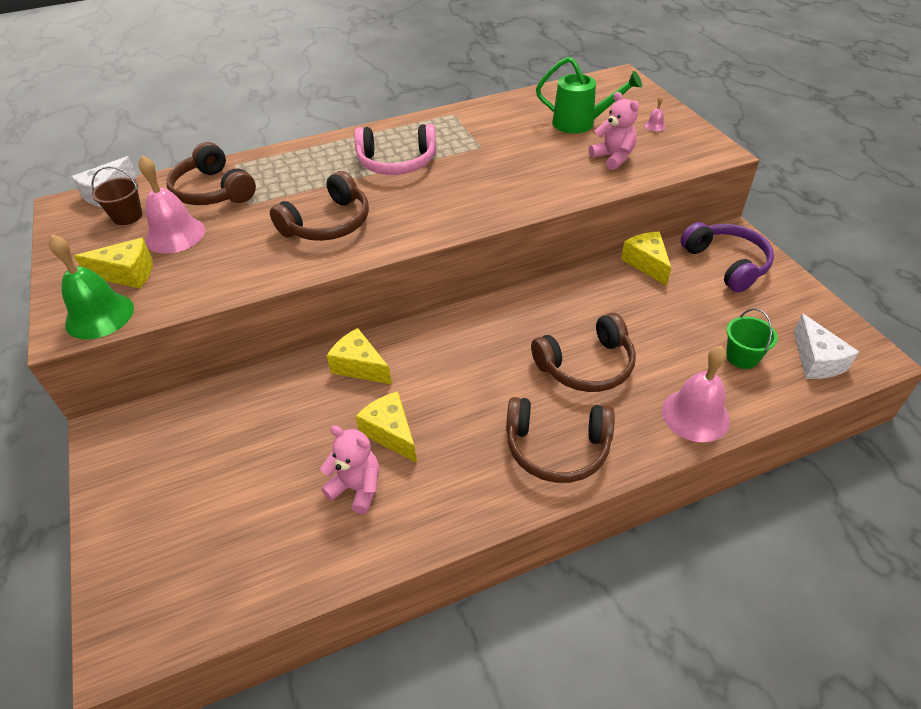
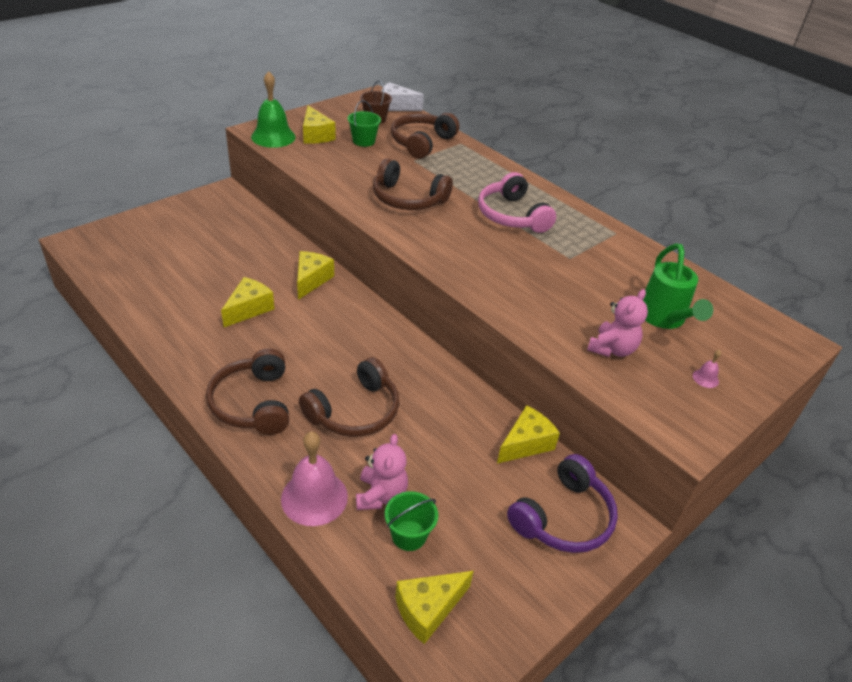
camera: 65 degrees right, 5 degrees down
(175, 235) = (363, 141): pink bell -> green bucket
(357, 488) = (196, 303): pink teddy bear -> pink teddy bear (381, 495)
(586, 366) = (355, 411): brown headphones -> brown headphones turned 90 degrees counterclockwise
(816, 360) = (428, 609): white cheese -> yellow cheese

